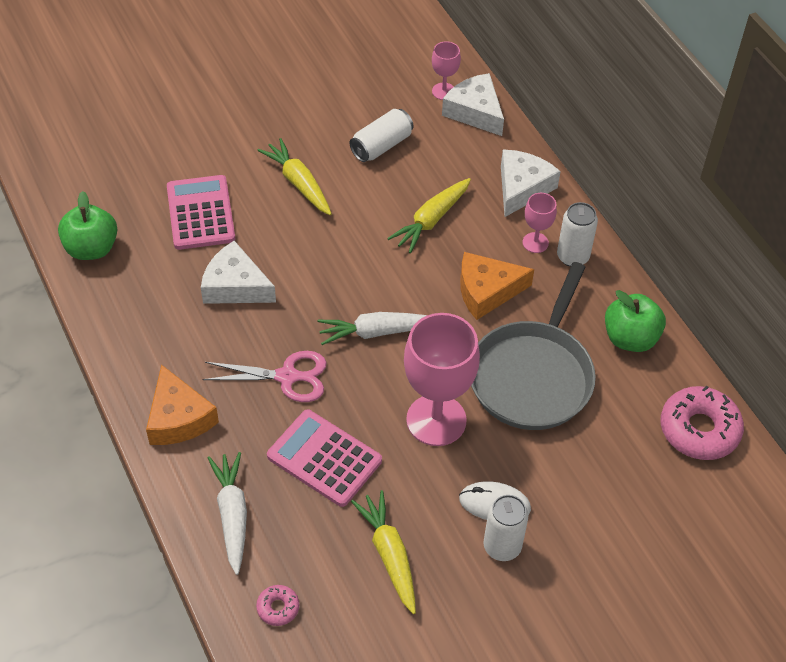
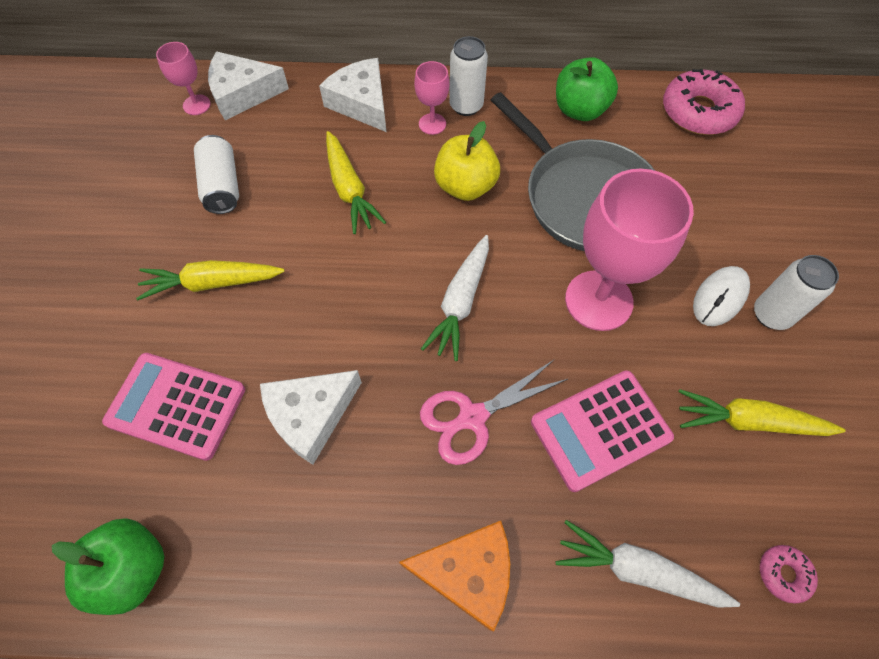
camera: 60 degrees left, 10 degrees up
(287, 377) = (472, 417): pink scissors -> pink scissors turned 150 degrees counterclockwise
(486, 291) = (465, 186): orange cheese -> yellow apple

